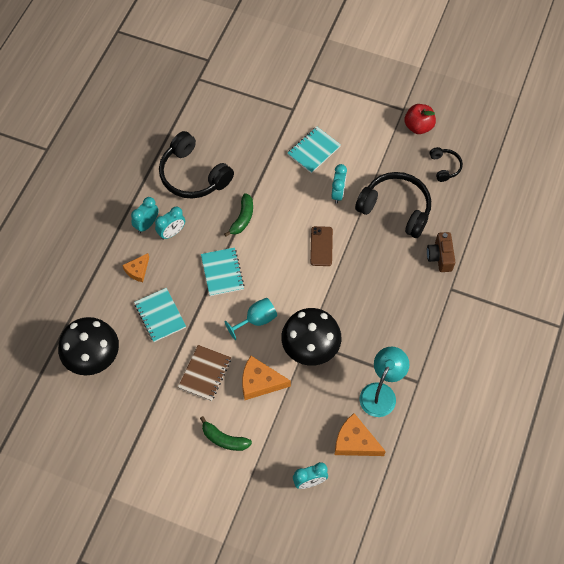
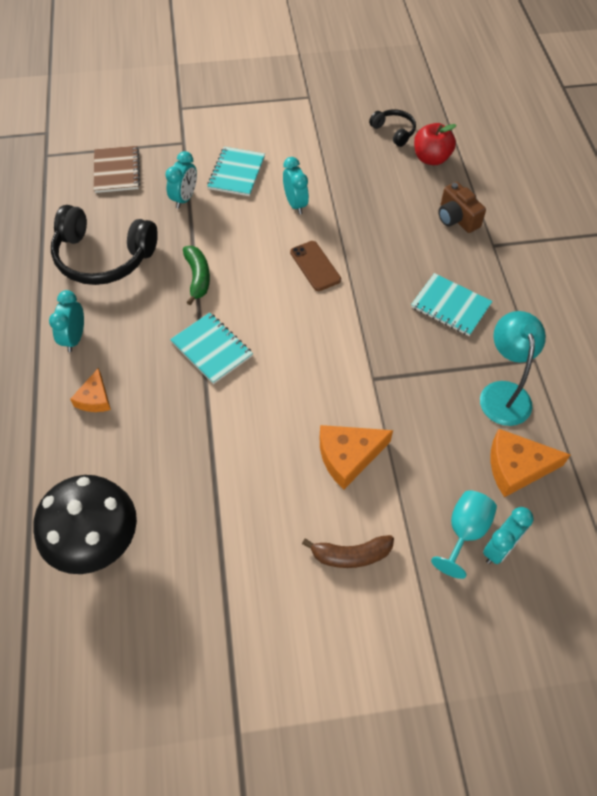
camera: 30 degrees left, 5 degrees down
(160, 315) = (160, 440): turquoise notebook -> turquoise notebook (450, 306)
(172, 233) = (115, 333): turquoise clock -> turquoise clock (184, 198)
(205, 373) = (268, 483): brown notebook -> brown notebook (117, 171)
(224, 439) = (351, 555): green banana -> brown banana
(256, 320) = (293, 384): turquoise goblet -> turquoise goblet (464, 532)
(310, 349) = (384, 386): black mushroom -> none
(395, 209) = (372, 192): black headphones -> none
(418, 126) = (337, 106): red apple -> red apple (431, 158)

